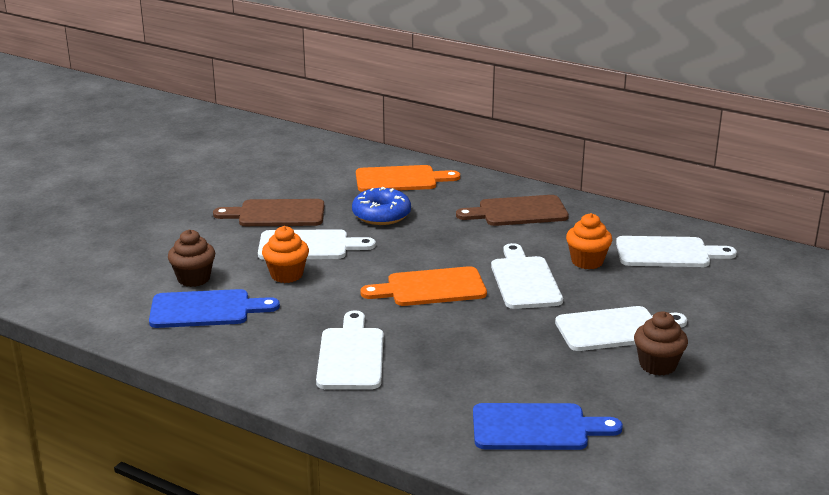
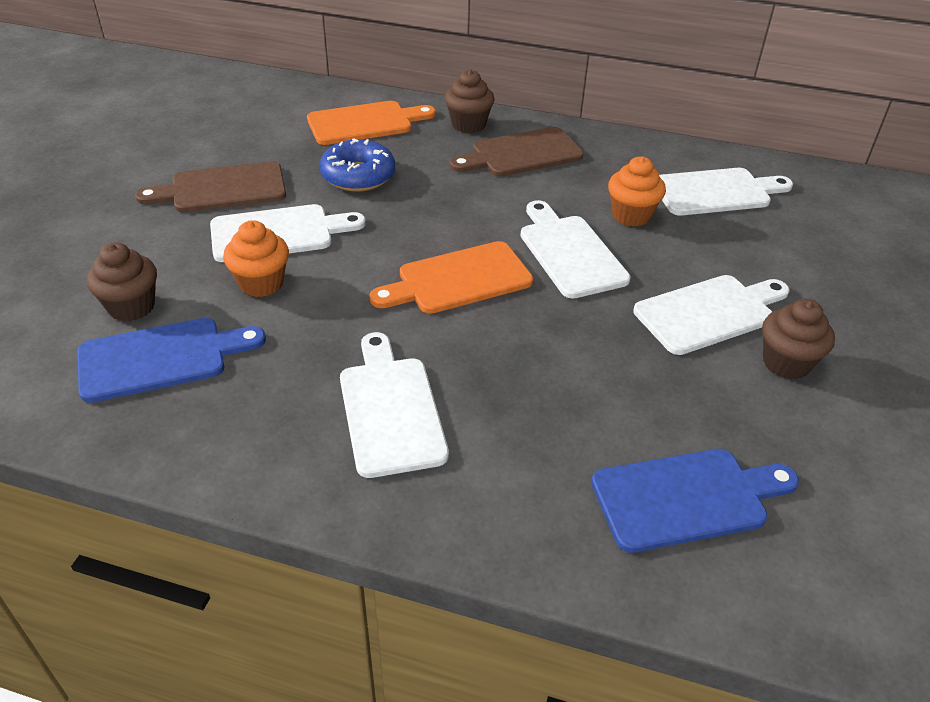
camera: 15 degrees left, 15 degrees up
(484, 188) = (468, 125): none -> brown cupcake

